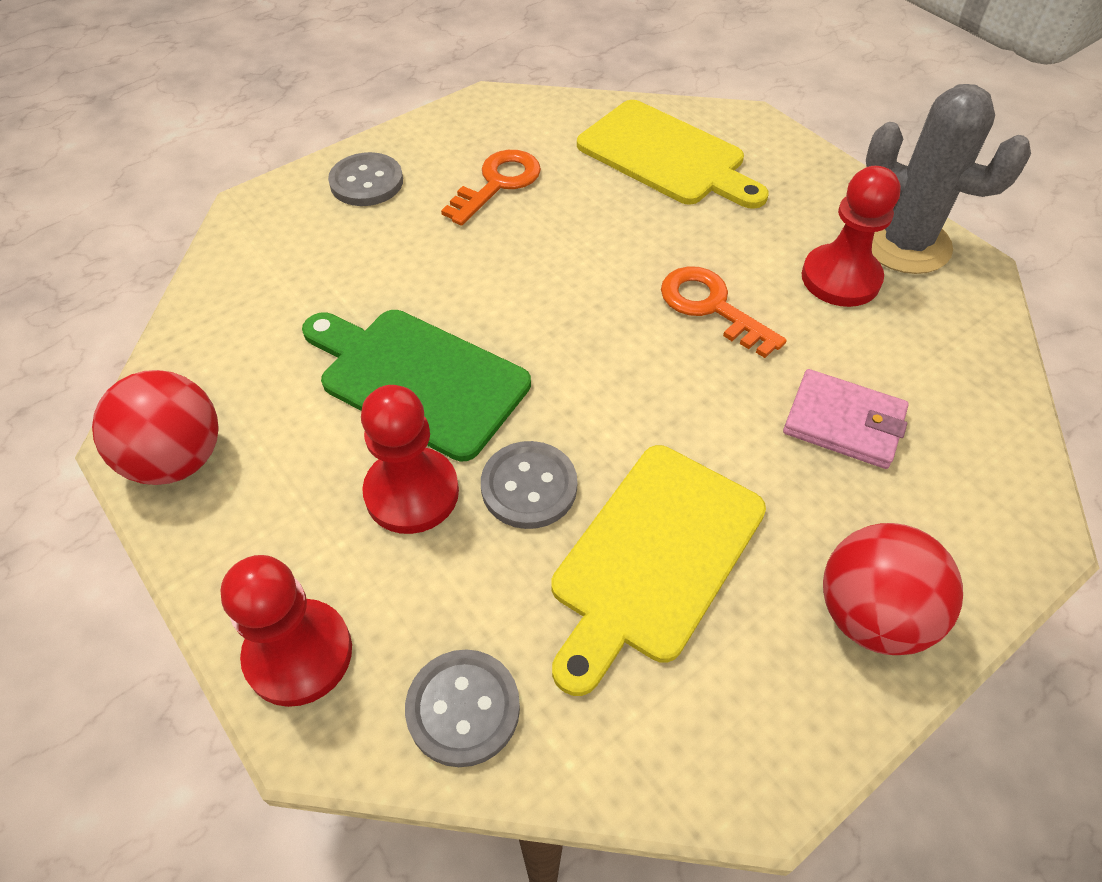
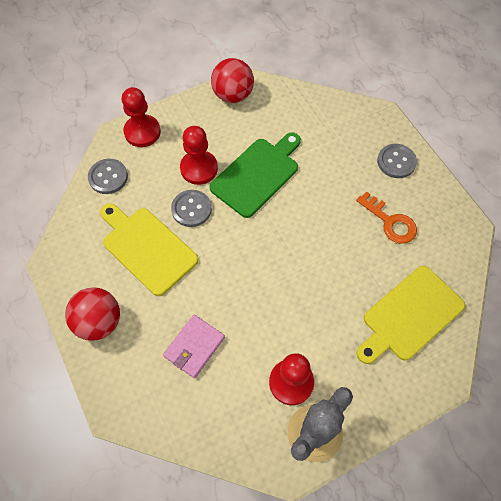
camera: 100 degrees right, 10 degrees up
(711, 307) = (280, 307): orange key -> none

